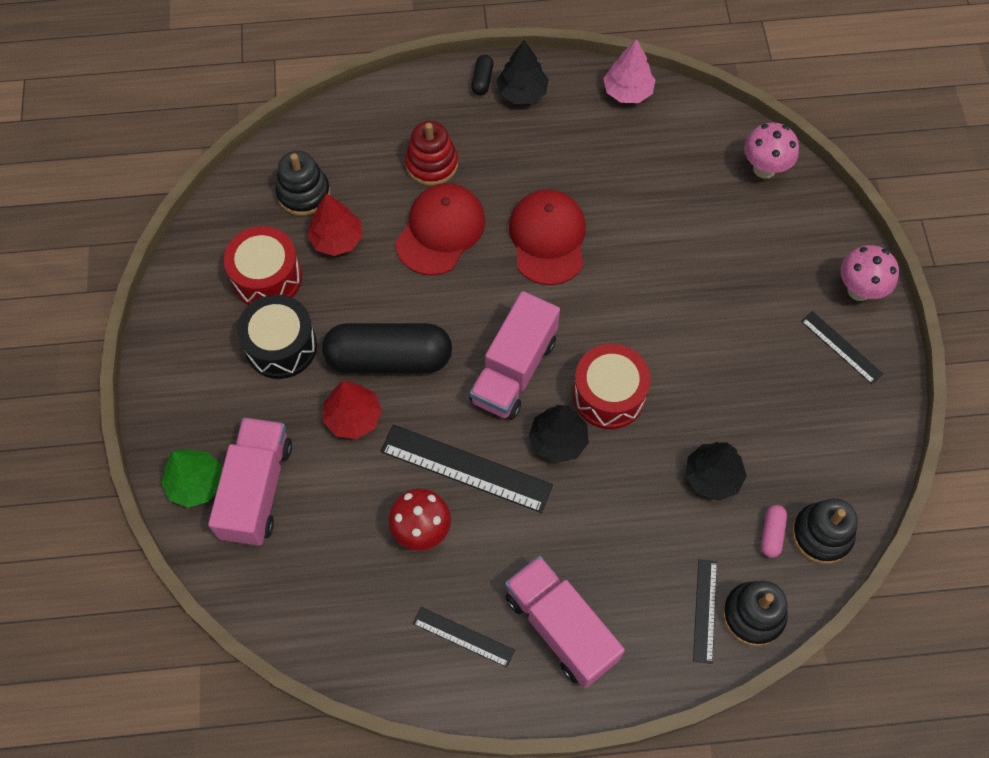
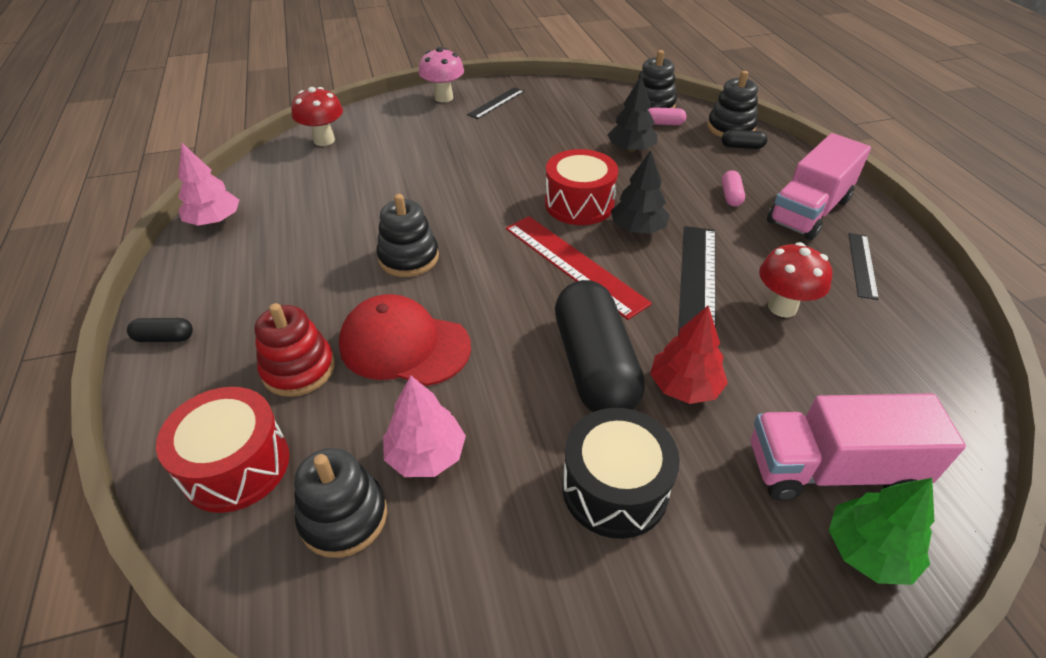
camera: 100 degrees left, 20 degrees down
(267, 278) = (505, 535): red drum -> red drum (236, 465)
(337, 239) = (426, 455): red tree -> pink tree
(514, 370) = (574, 264): pink truck -> red ruler
(522, 92) = (195, 299): black tree -> none
(548, 238) = (408, 258): red cap -> black stacking toy
(601, 554) = (731, 196): none -> pink capsule
(704, 610) = (742, 147): black ruler -> black capsule
(764, 169) = (324, 140): pink mushroom -> red mushroom

